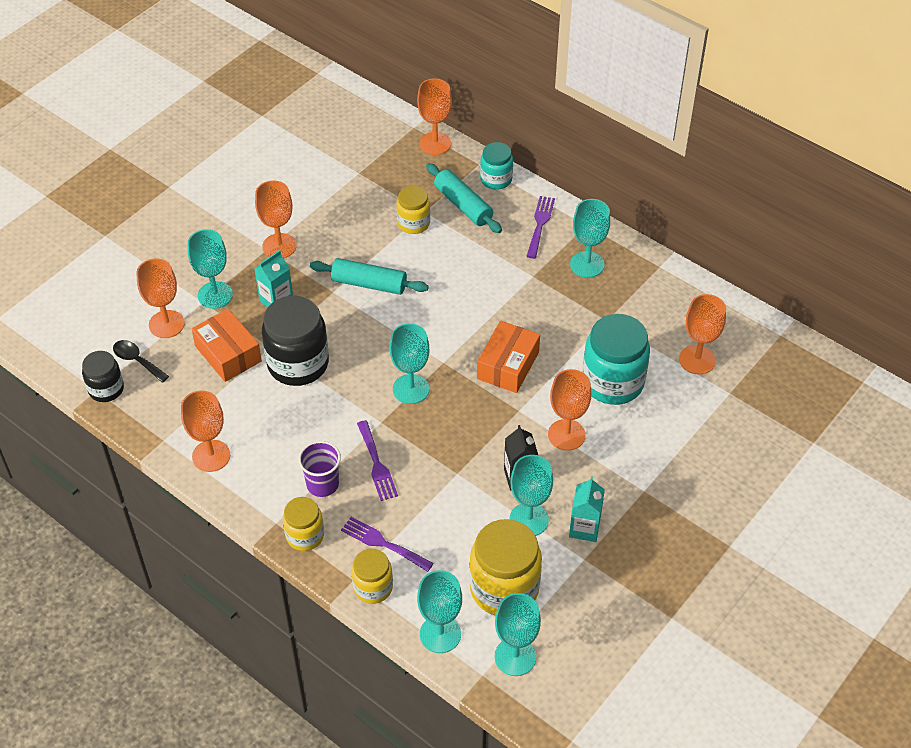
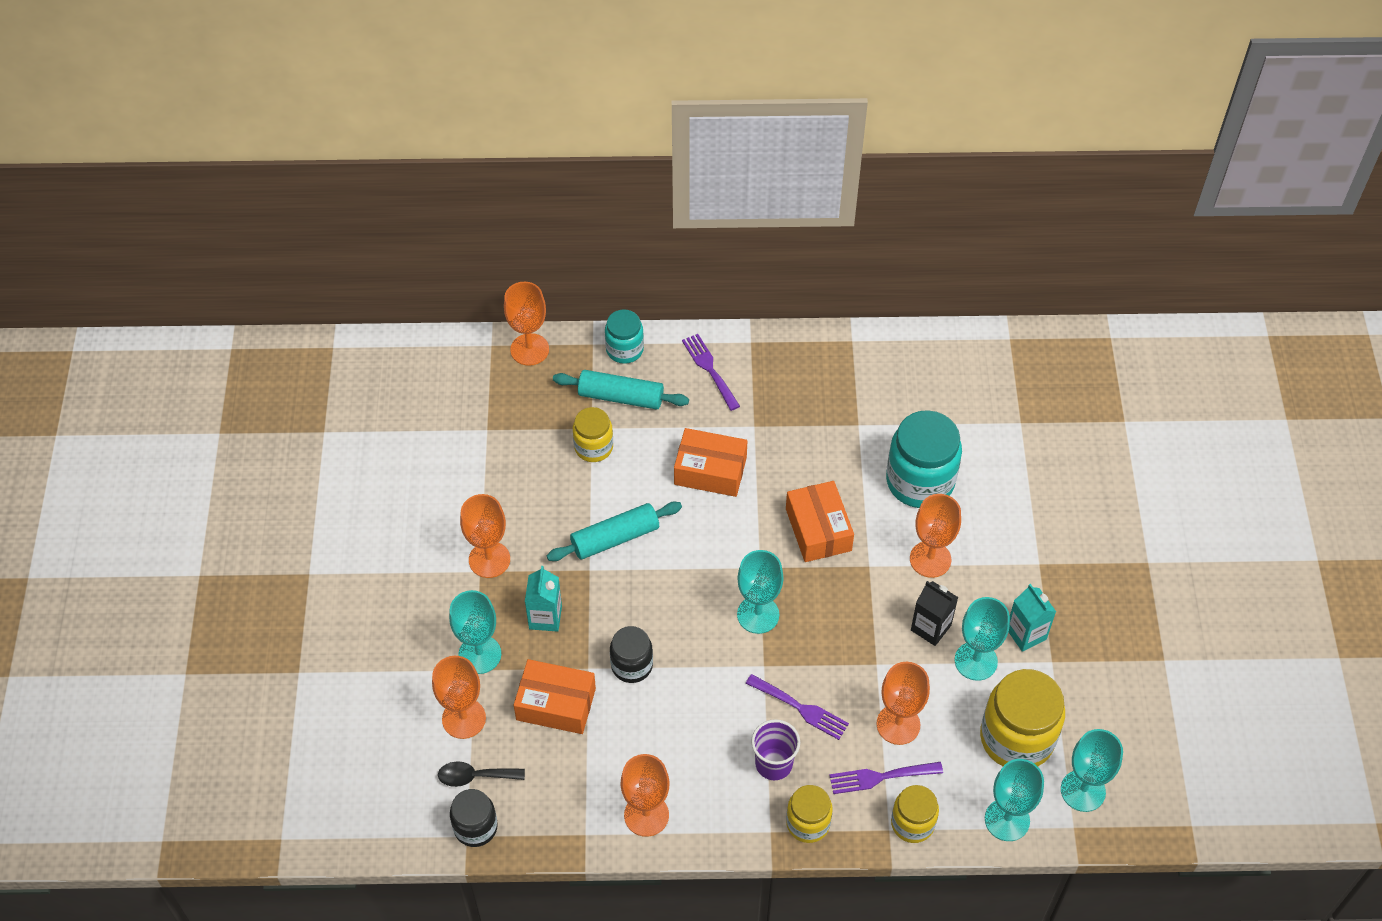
camera: 40 degrees left, 5 degrees up
(298, 364) = (632, 665): black jar -> black jar, size x0.57
(474, 284) = (710, 471): none -> orange box
(587, 264) = (789, 381): turquoise goblet -> none
(697, 360) = (967, 410): orange goblet -> orange goblet (898, 724)

